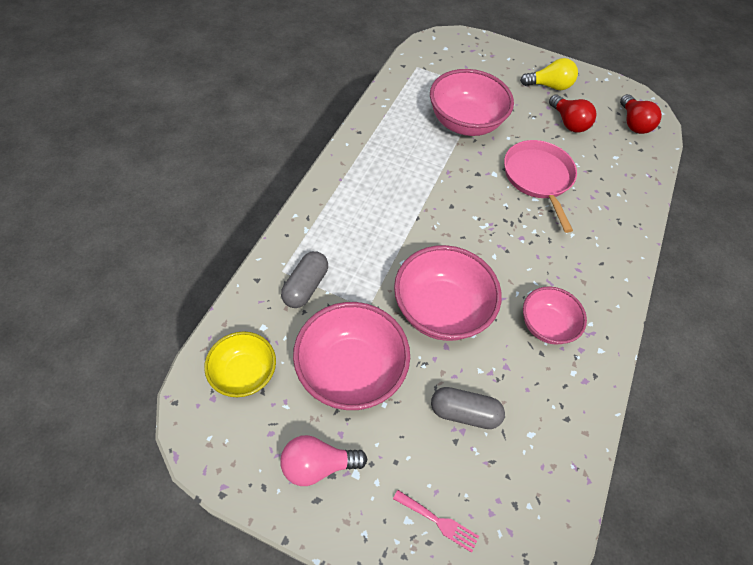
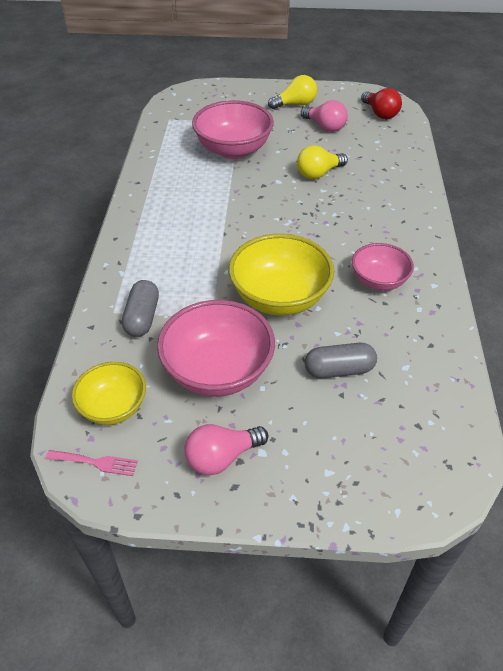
camera: 15 degrees left, 10 degrees down
(439, 522) = (357, 463): pink fork -> pink fork (96, 462)
(441, 310) = (279, 297): pink bowl -> yellow bowl
(538, 178) = (318, 174): pink pan -> yellow light bulb
(568, 122) = (325, 127): red light bulb -> pink light bulb

